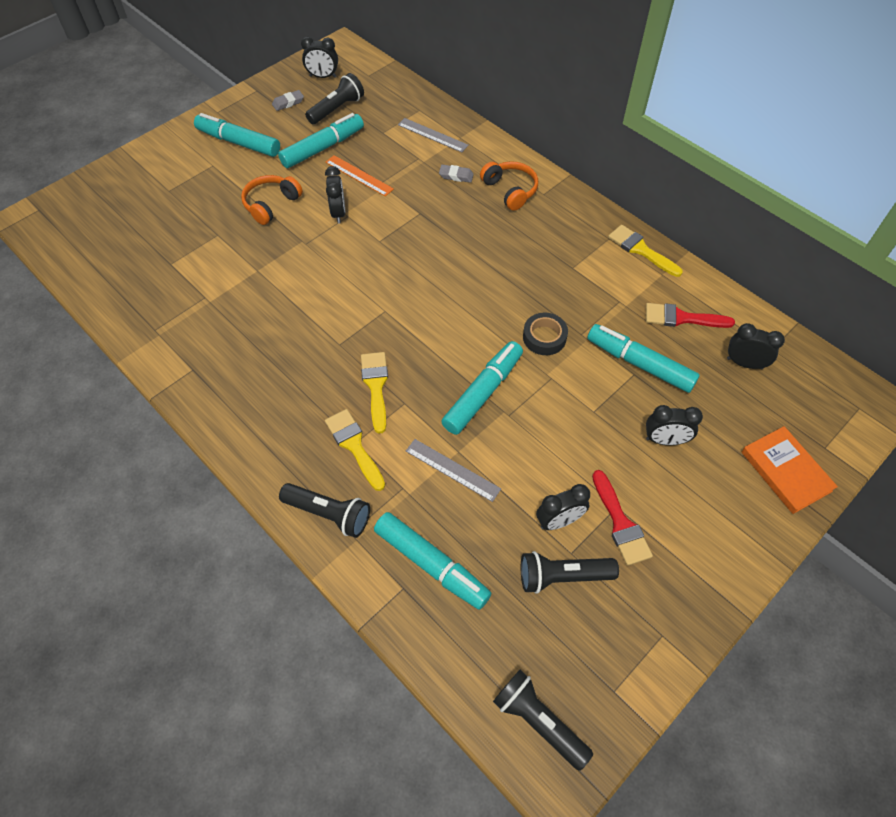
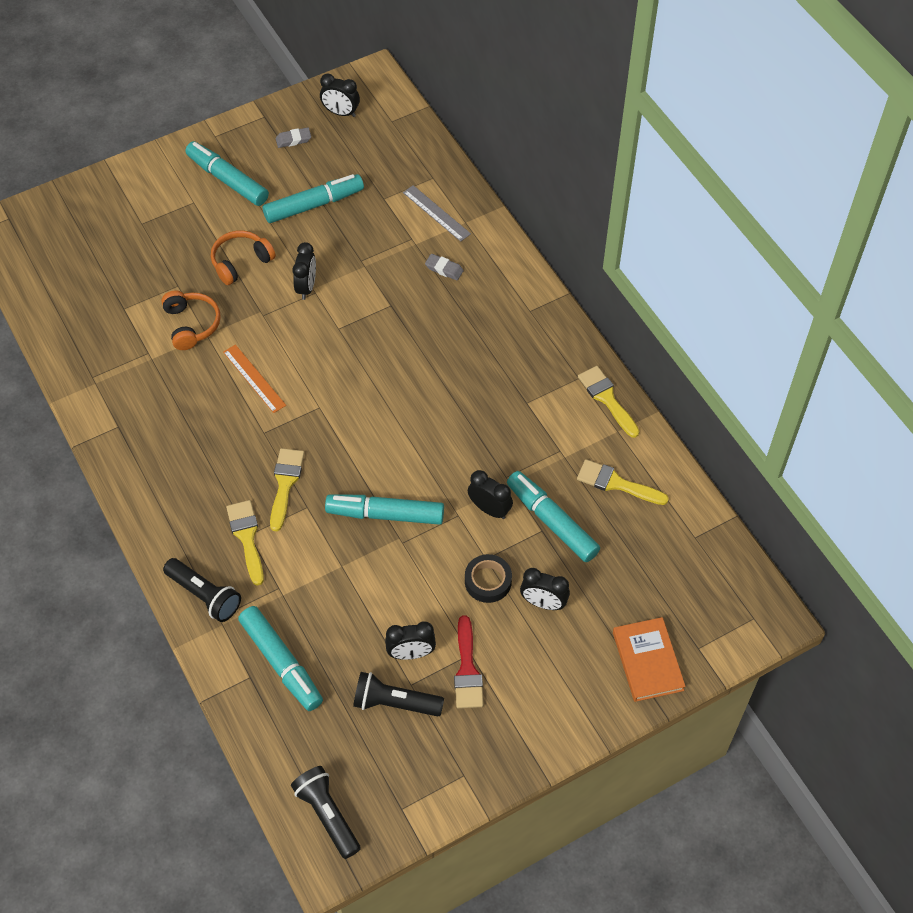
camera: 15 degrees right, 0 degrees up
(337, 109) = (343, 158): black flashlight -> none
(359, 175) = (341, 247): orange ruler -> orange ruler (254, 378)
(452, 470) = (330, 582): grey ruler -> none
(483, 393) = (385, 514): turquoise marker -> turquoise marker turned 135 degrees counterclockwise
(510, 190) = (495, 299): orange headphones -> orange headphones (191, 324)
(544, 337) = (467, 472): black tape -> black tape (488, 581)
(682, 318) = (616, 483): red brush -> yellow brush
(744, 363) = (658, 545): black clock -> black clock (489, 509)

